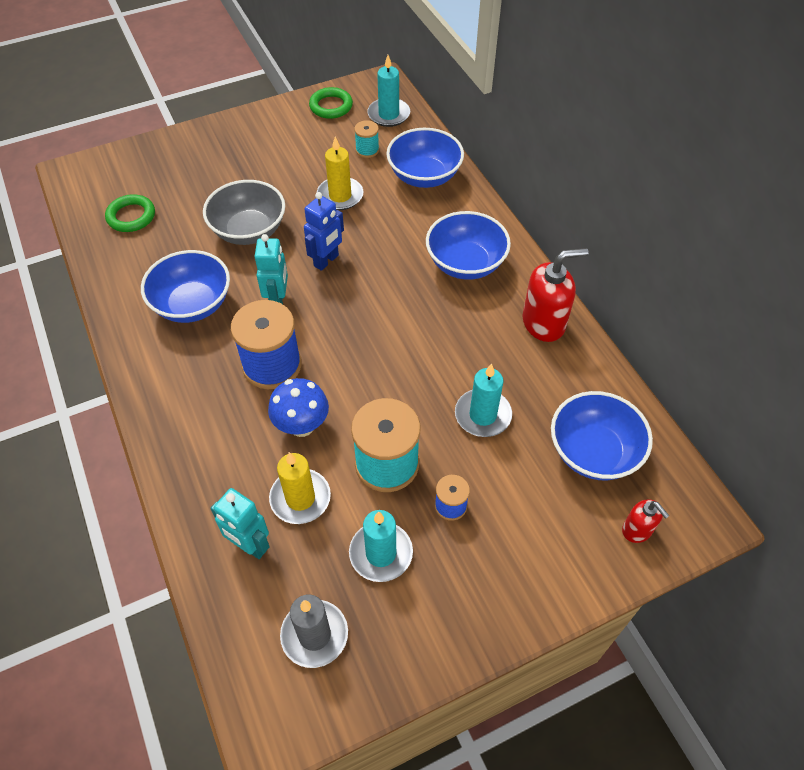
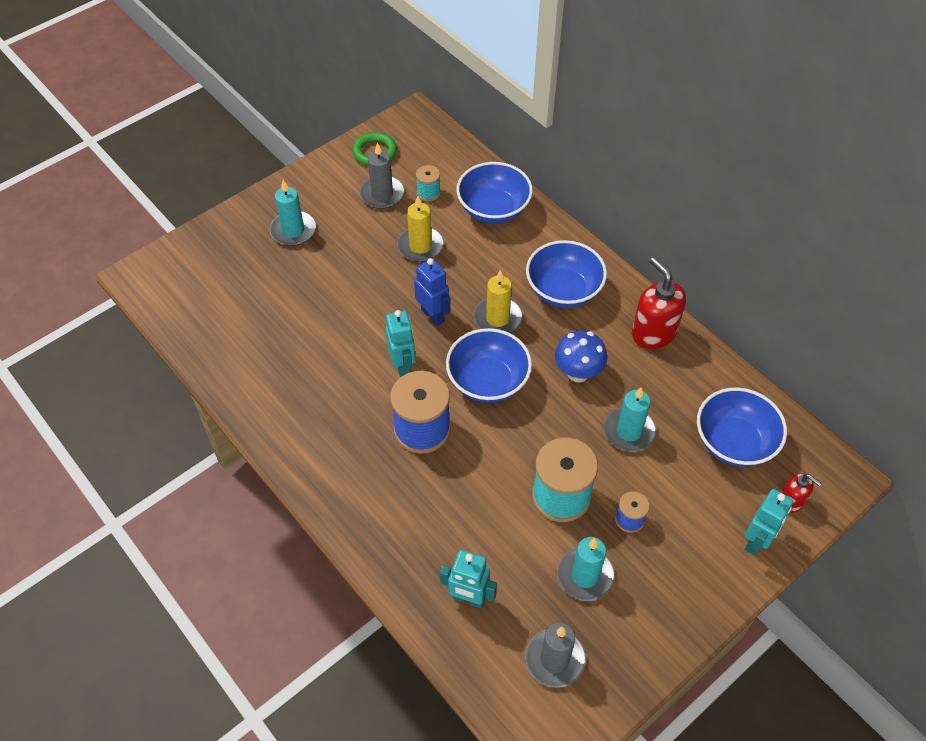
camera: 15 degrees left, 0 degrees up
(131, 216) = (222, 310): green ring -> none
(193, 304) = (322, 387): blue bowl -> blue bowl (488, 381)
(249, 230) = (346, 300): grey bowl -> none
(300, 498) = (496, 545): yellow candle -> yellow candle (497, 318)
(302, 426) = (472, 479): blue mushroom -> blue mushroom (578, 373)
(323, 143) = (382, 194): none -> grey candle
(326, 261) = (433, 315): blue robot -> blue robot turned 60 degrees counterclockwise
(388, 114) = (435, 150): turquoise candle -> turquoise candle (293, 230)
(544, 323) = (653, 333): red soap dispenser -> red soap dispenser turned 90 degrees counterclockwise
(583, 564) = (756, 541): none -> turquoise robot

